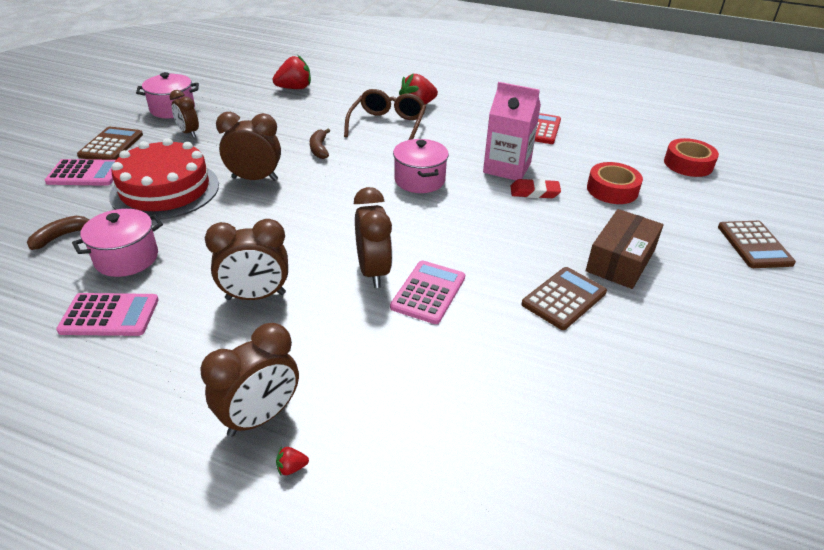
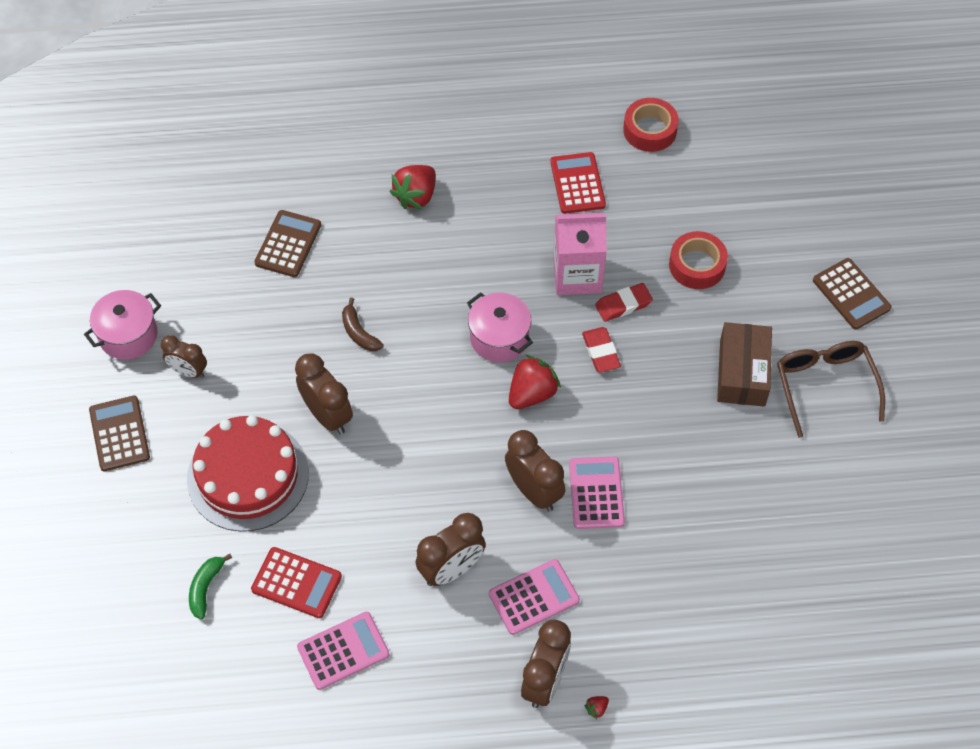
camera: 25 degrees left, 20 degrees up
(60, 236) = (206, 588): brown banana -> green banana
(85, 174) = (138, 492): pink calculator -> pink calculator (534, 597)
(126, 258) = (296, 583): pink pot -> red calculator
(255, 179) = (327, 415): brown clock -> brown clock turned 75 degrees clockwise
(294, 88) = (242, 224): red strawberry -> red strawberry (532, 393)
(387, 125) = (405, 253): brown glasses -> brown glasses (825, 386)
(497, 211) = (601, 352): none -> red eraser
(564, 298) = (713, 445): brown calculator -> brown calculator (288, 244)
(688, 164) = (757, 183): red tape -> red tape (650, 130)

